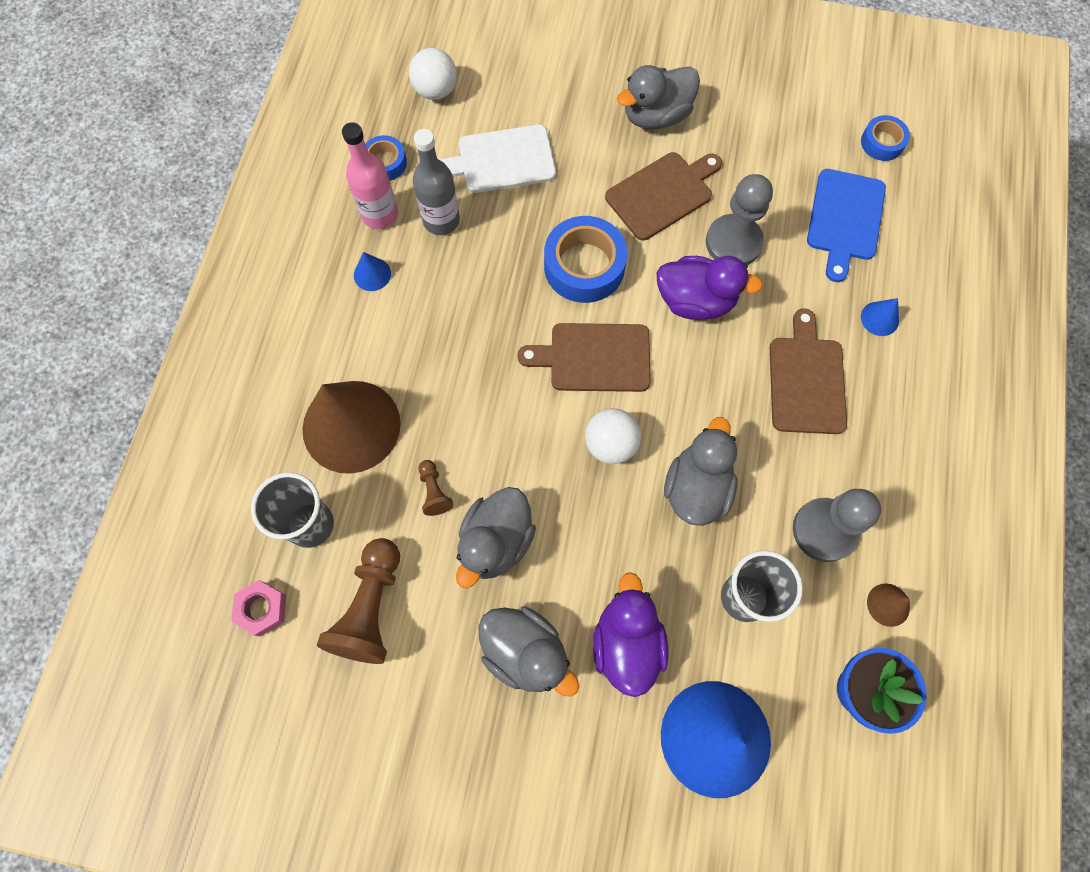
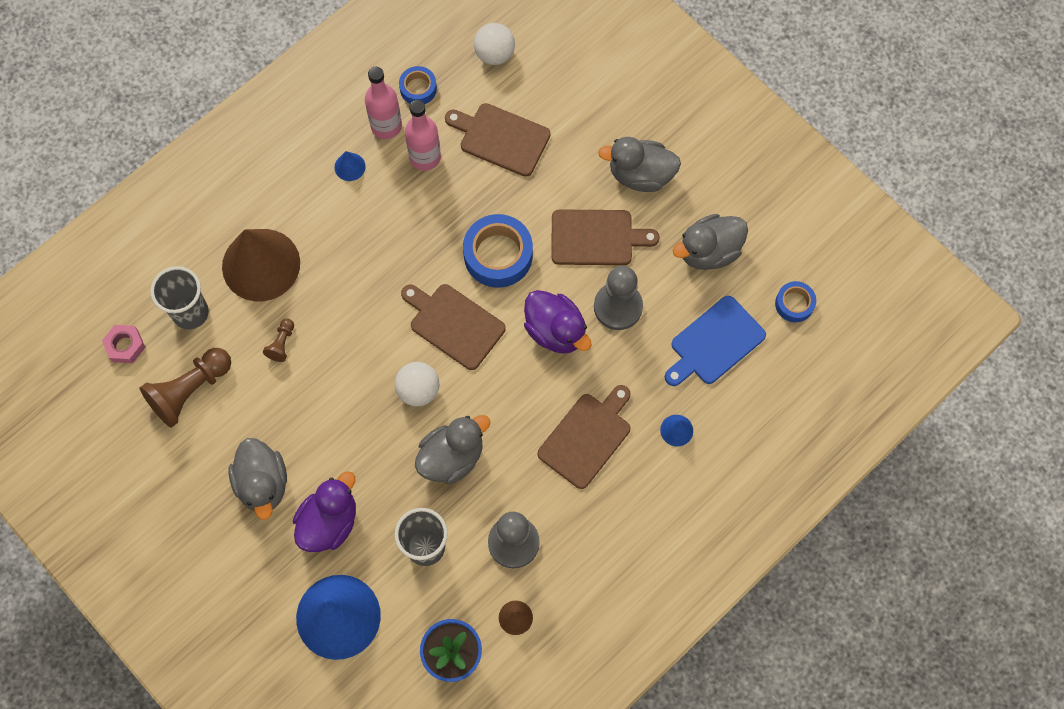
camera: 35 degrees right, 0 degrees up
(441, 220) = (425, 157): grey bottle -> pink bottle
(496, 542) = (296, 403): grey duck -> grey duck (708, 251)
(501, 160) = (501, 138): white cutting board -> brown cutting board

